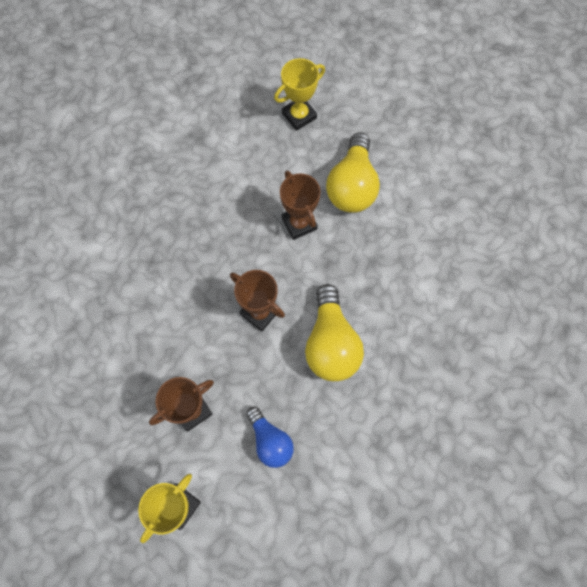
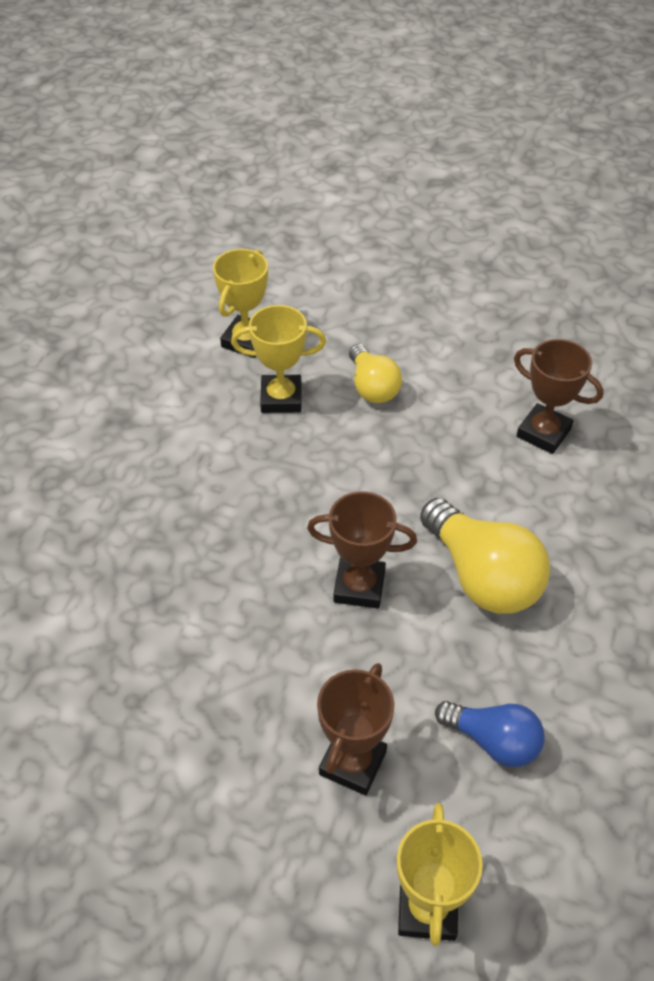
camera: 30 degrees left, 20 degrees down
(294, 167) = (281, 398): none -> yellow trophy
(299, 223) = (335, 458): brown trophy -> brown trophy (543, 433)
(352, 186) = (372, 387): yellow light bulb -> yellow light bulb, size x0.62

